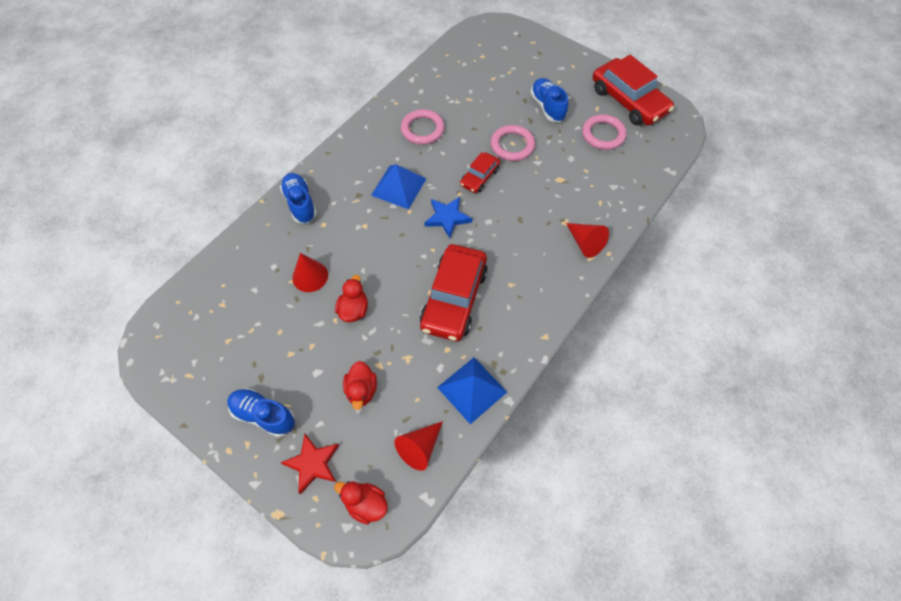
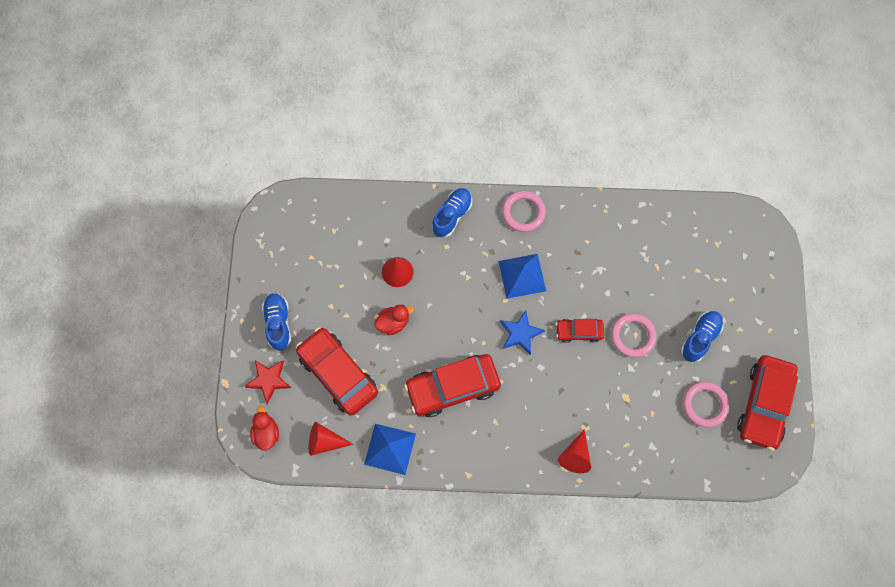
camera: 55 degrees right, 10 degrees up
(361, 390) = (338, 374): red duck -> red car
(422, 129) = (593, 252): pink ring -> pink ring (523, 212)

